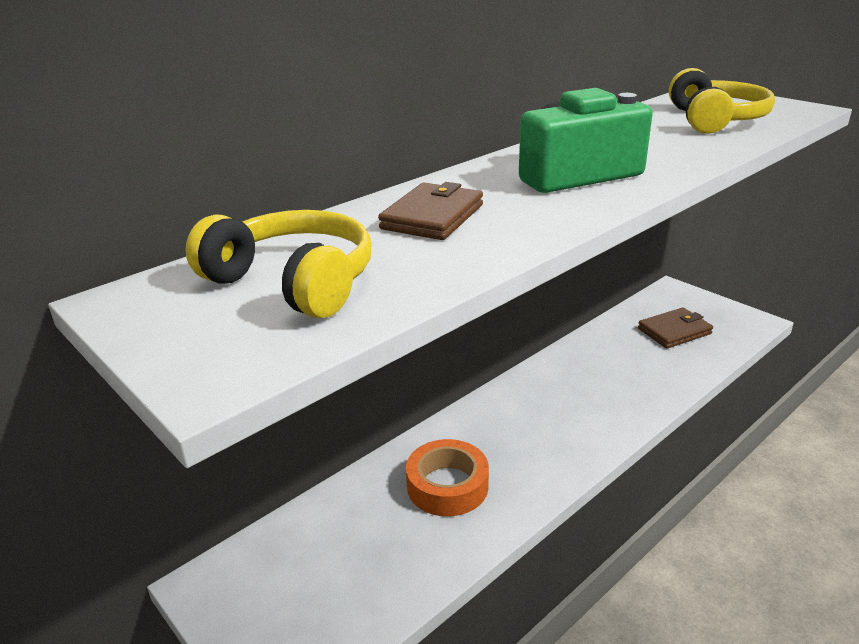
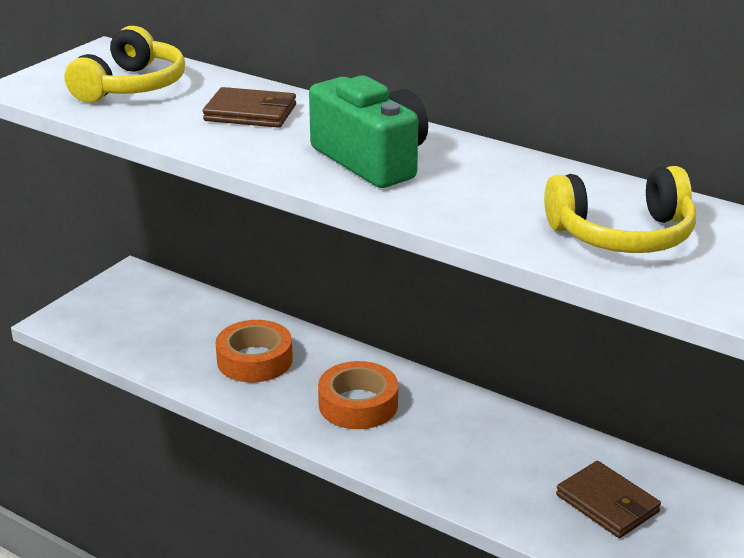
camera: 75 degrees right, 0 degrees up
(540, 425) = (358, 404): none -> orange tape

